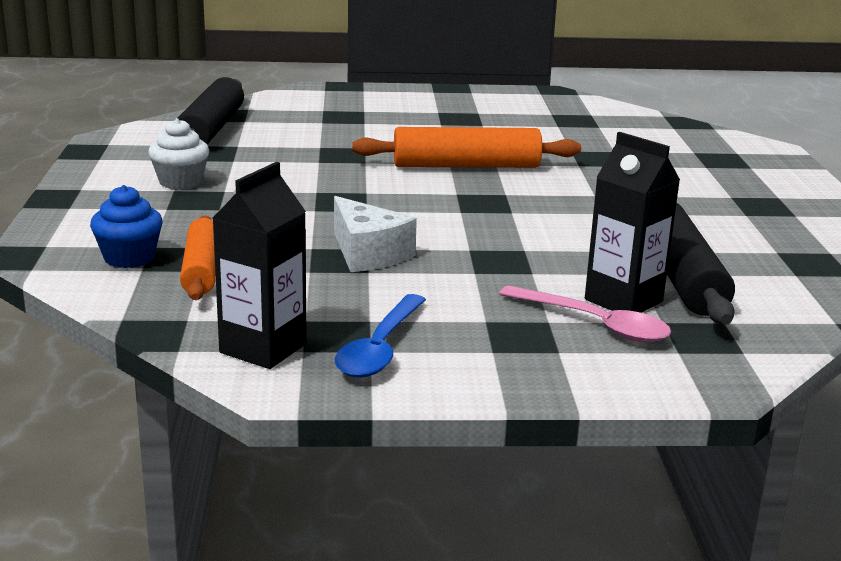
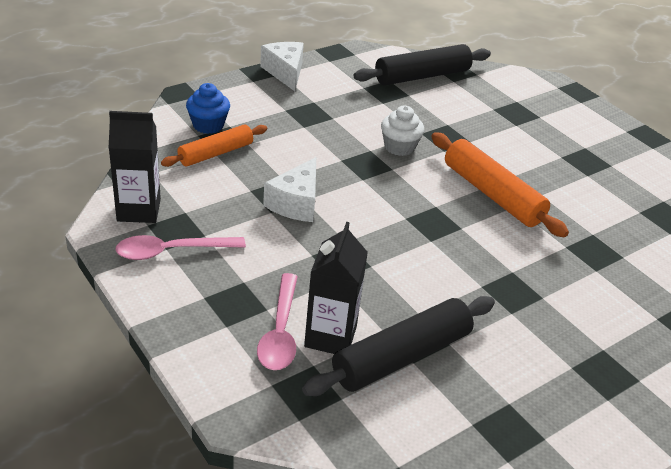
camera: 55 degrees right, 15 degrees up
(82, 186) = (285, 72): none -> white cheese
(180, 182) = (327, 99): white cupcake -> white cupcake (399, 147)
(380, 349) = (171, 251): blue spoon -> pink spoon

